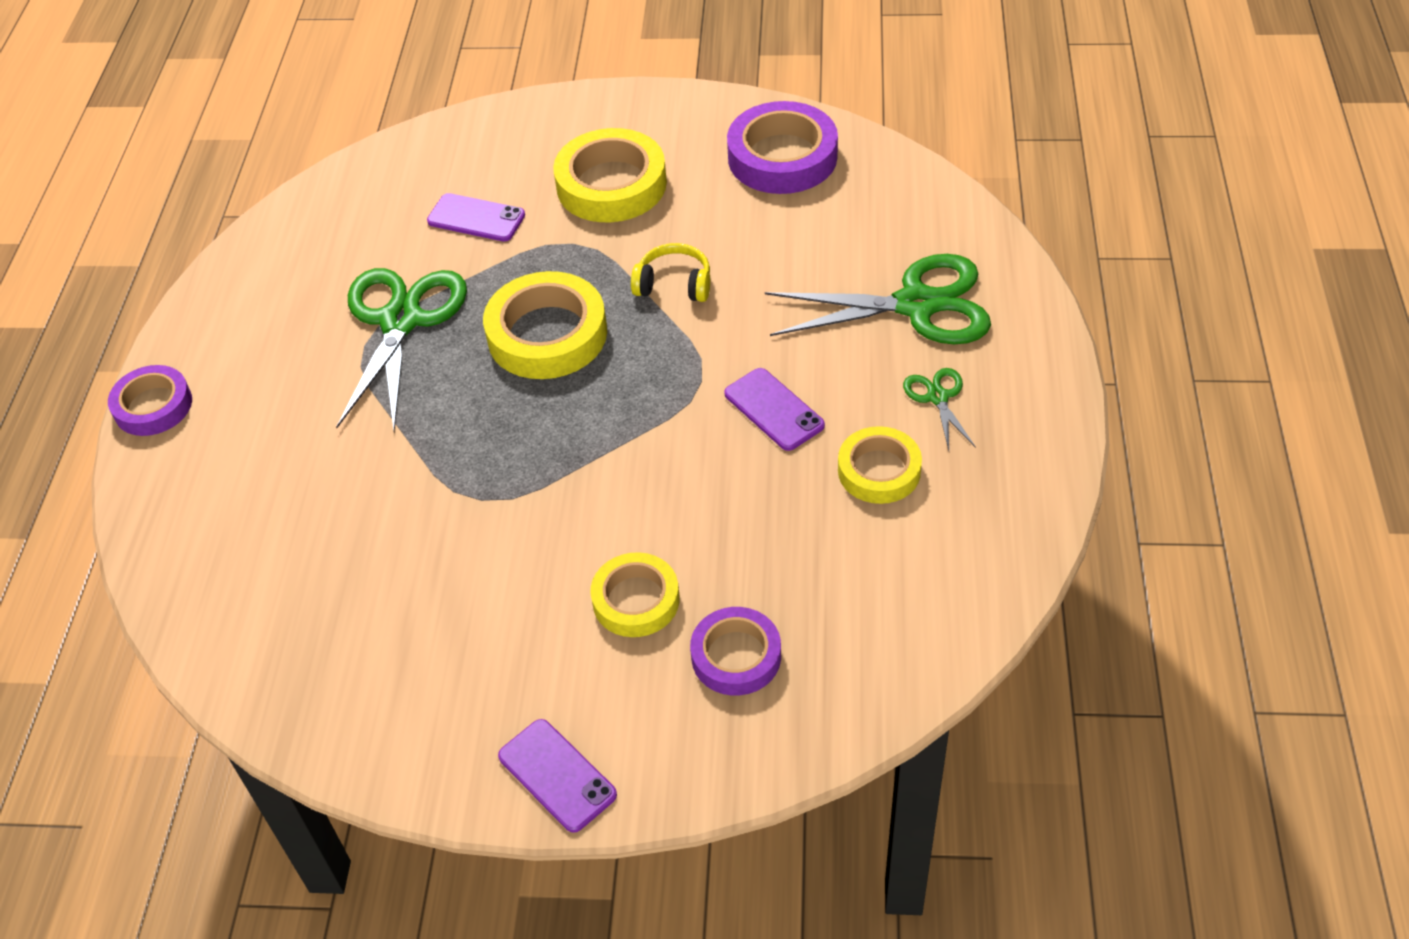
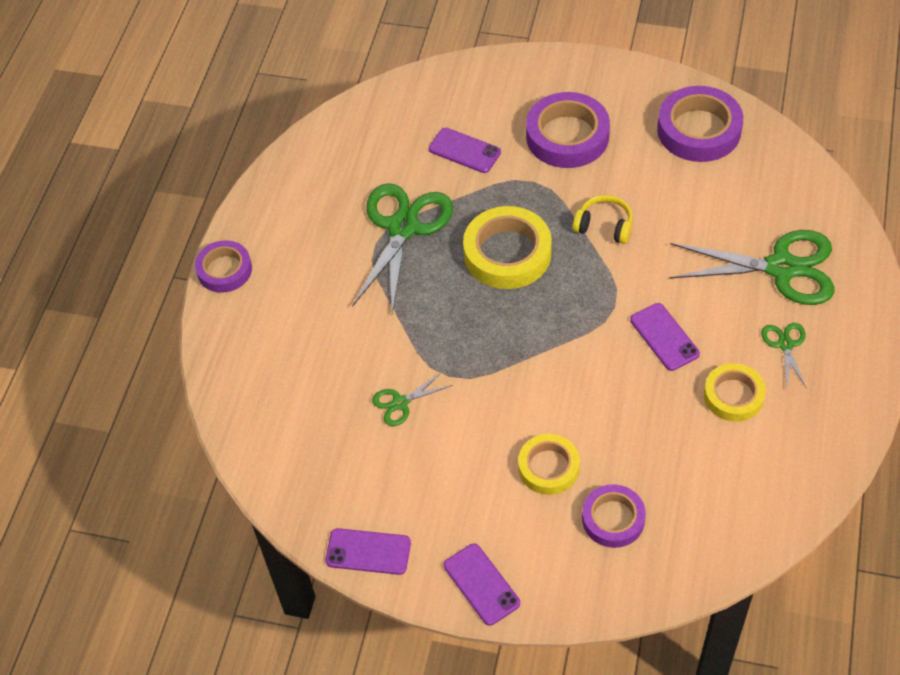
camera: 10 degrees right, 5 degrees up
(385, 755) = (368, 552): none -> purple phone
(416, 544) = (400, 403): none -> green scissors
(611, 185) = (567, 136): yellow tape -> purple tape

